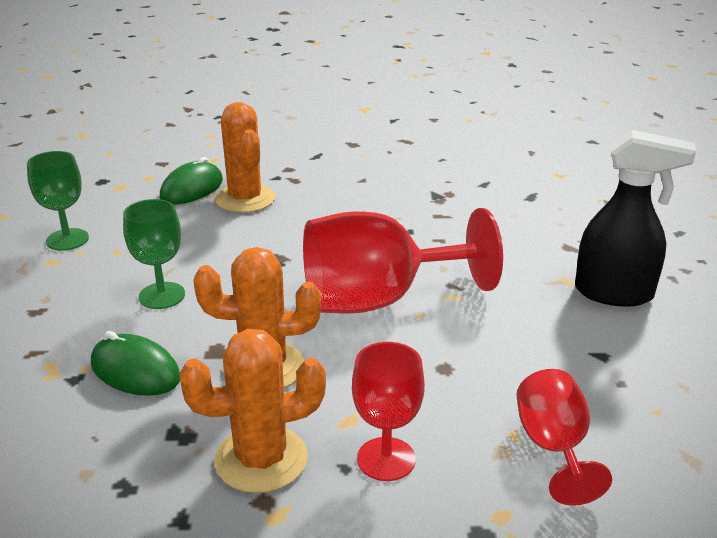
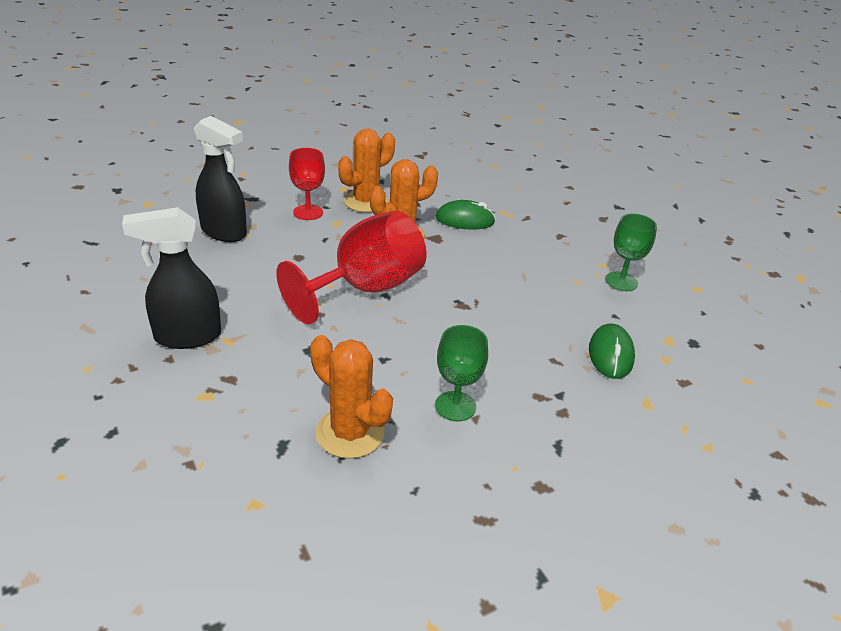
camera: 150 degrees right, 5 degrees up
(162, 295) = (505, 259): green goblet -> green goblet (455, 406)
(245, 199) = (553, 356): orange cactus -> orange cactus (350, 433)
(553, 447) = (224, 232): red goblet -> black spray bottle

